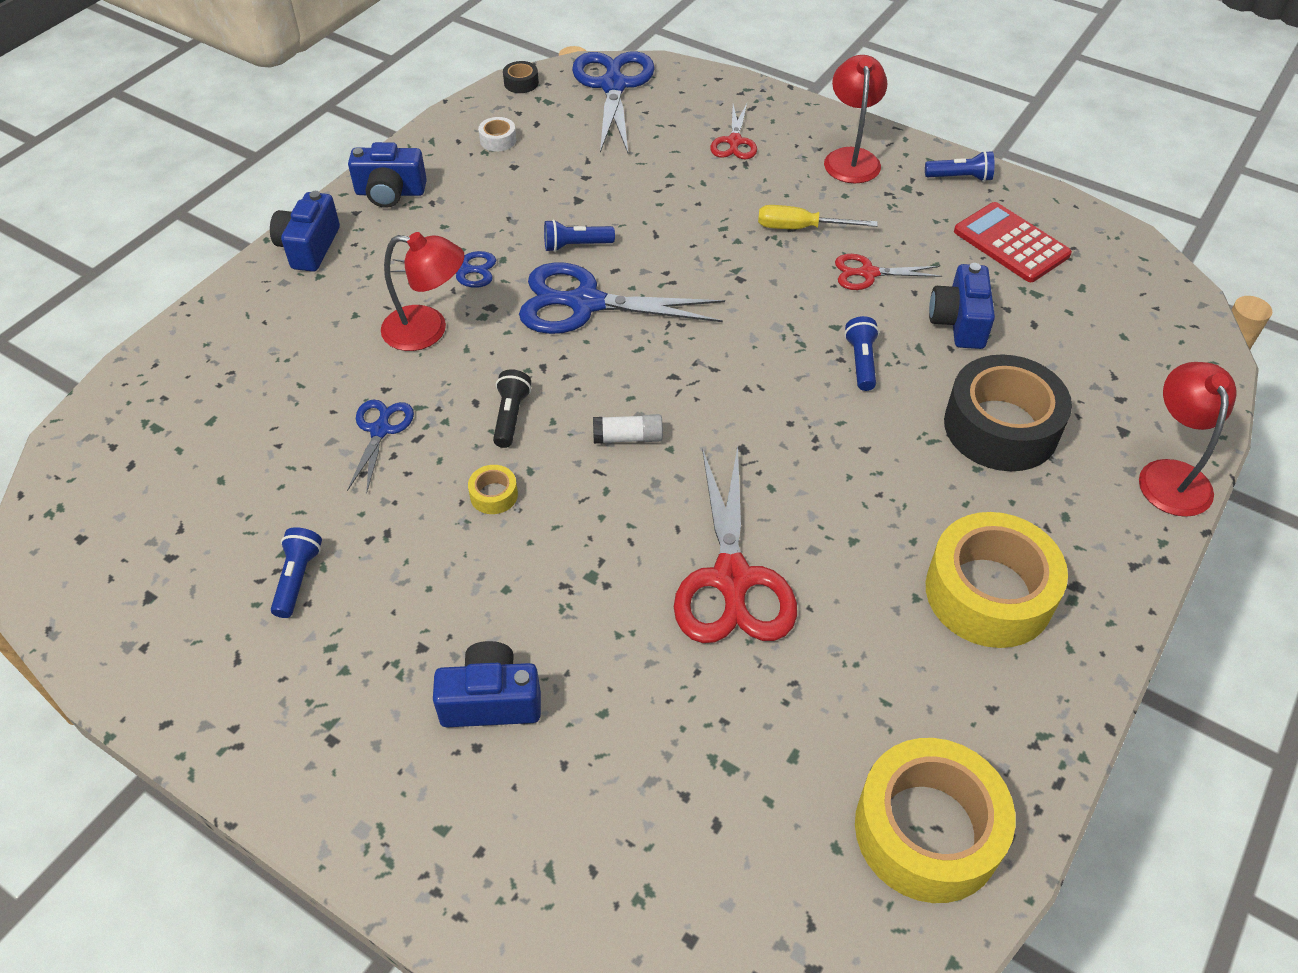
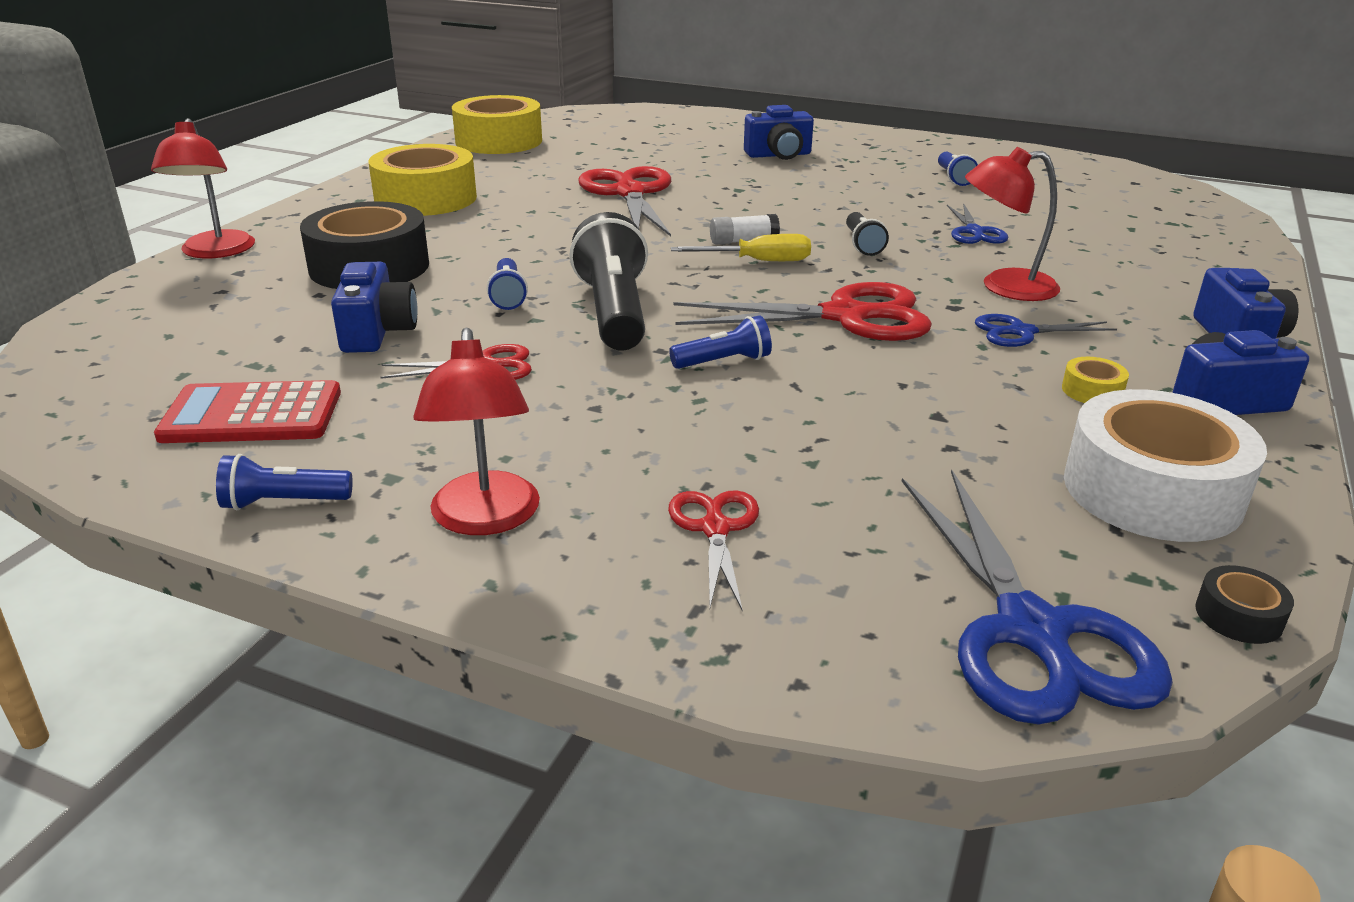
camera: 170 degrees right, 20 degrees down
(494, 495) = (842, 212): yellow tape -> yellow tape (1092, 391)
(498, 140) = (1152, 490): white tape -> white tape, size x2.49
(576, 245) = (898, 365): blue flashlight -> blue flashlight (723, 362)
(586, 303) = (845, 316): blue scissors -> red scissors
(771, 328) = (614, 312): none -> black flashlight
(800, 228) = (580, 408): yellow screwdriver -> yellow screwdriver (758, 261)
(1011, 243) = (252, 415): red calculator -> red calculator turned 135 degrees clockwise

